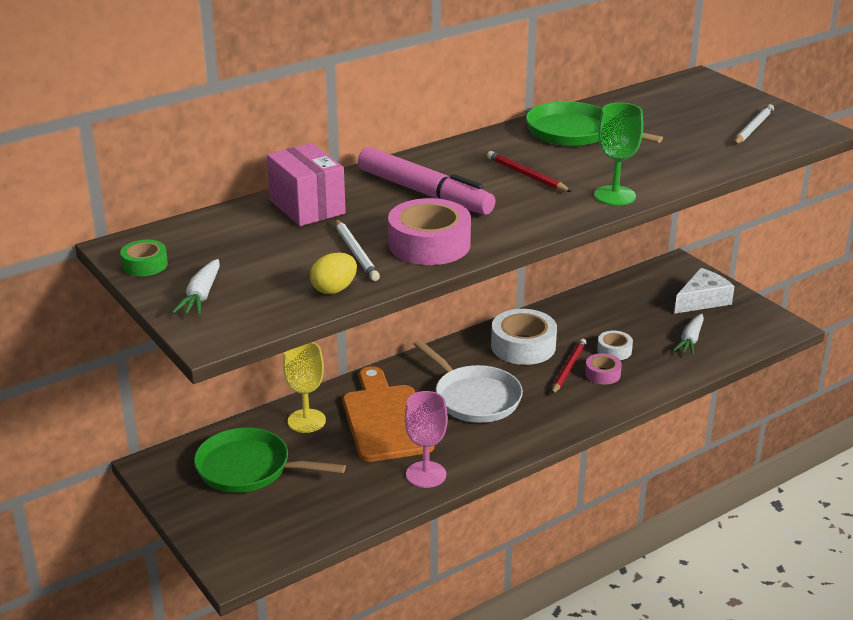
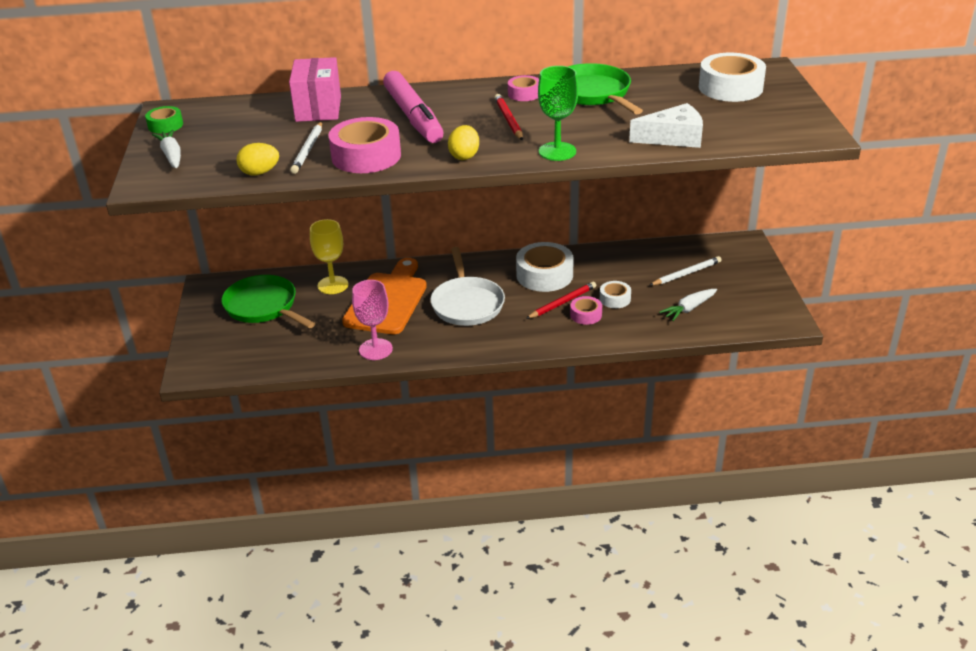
camera: 30 degrees right, 5 degrees up
(201, 296) = (171, 155): white carrot -> white carrot turned 120 degrees clockwise
(508, 146) = (524, 94): none -> pink tape
(531, 221) = (464, 156): none -> yellow egg
(691, 102) = (730, 87): none -> white tape
(702, 300) = (735, 279): white cheese -> white cheese (673, 138)
(753, 128) = (758, 120): white pencil -> white pencil (686, 273)

